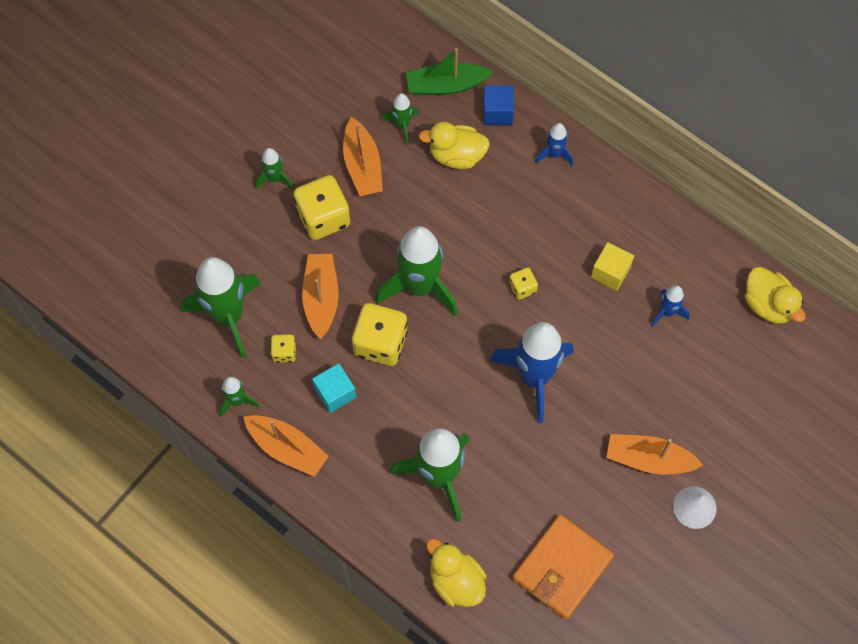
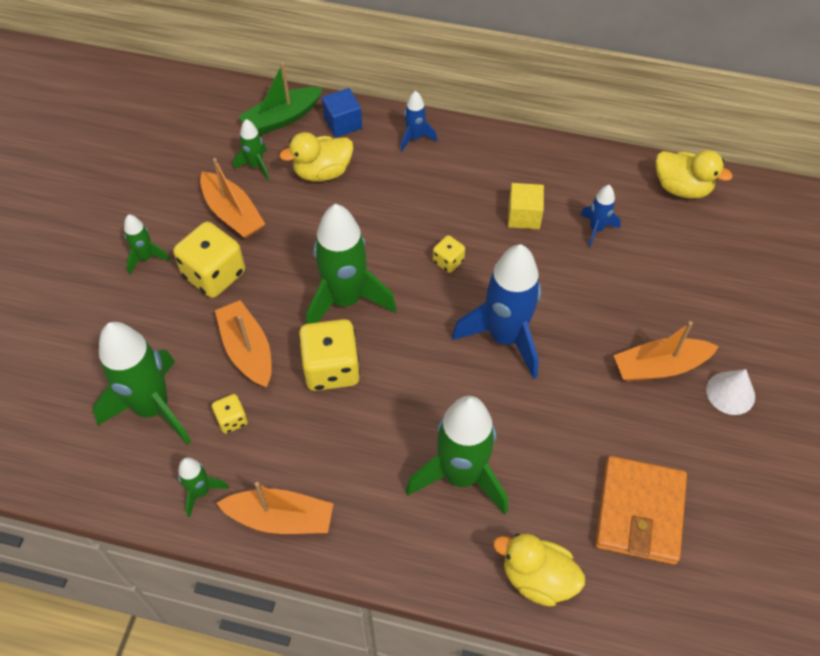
camera: 25 degrees left, 10 degrees down
(335, 393) = (307, 438): turquoise cube -> none

